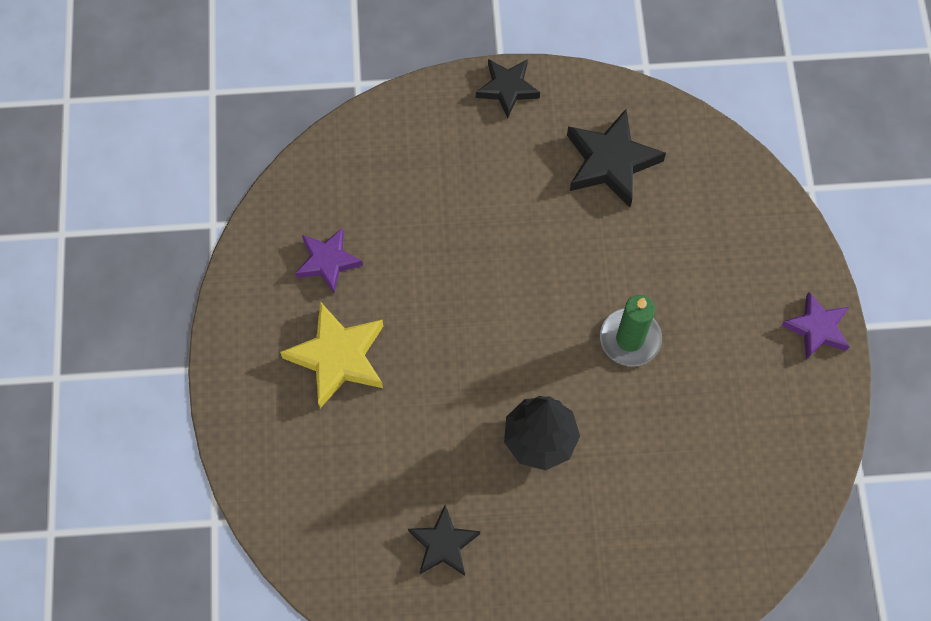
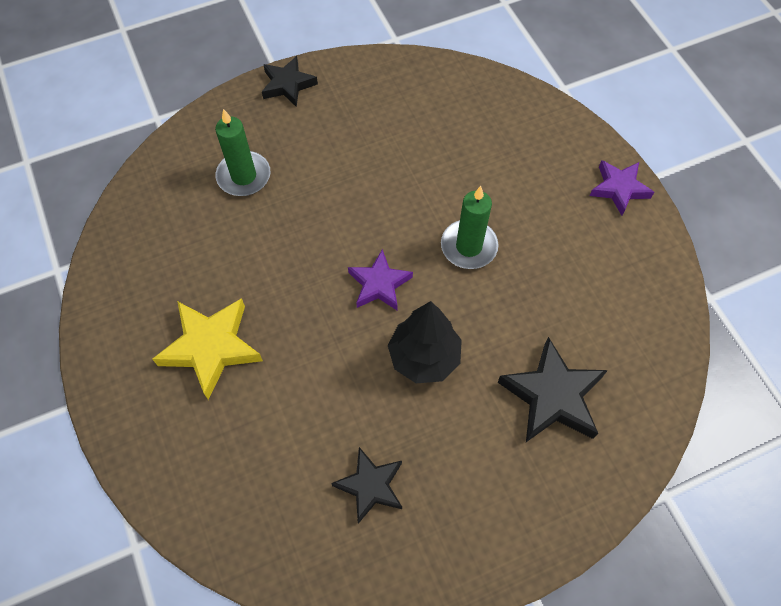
camera: 20 degrees left, 5 degrees down
(328, 261) = (175, 267): purple star -> purple star (379, 284)
(426, 183) = (244, 176): none -> green candle
(610, 162) = (395, 114): black star -> black star (552, 396)

